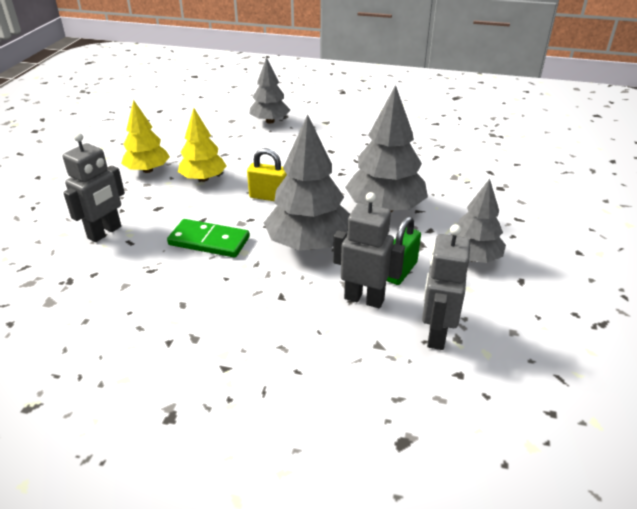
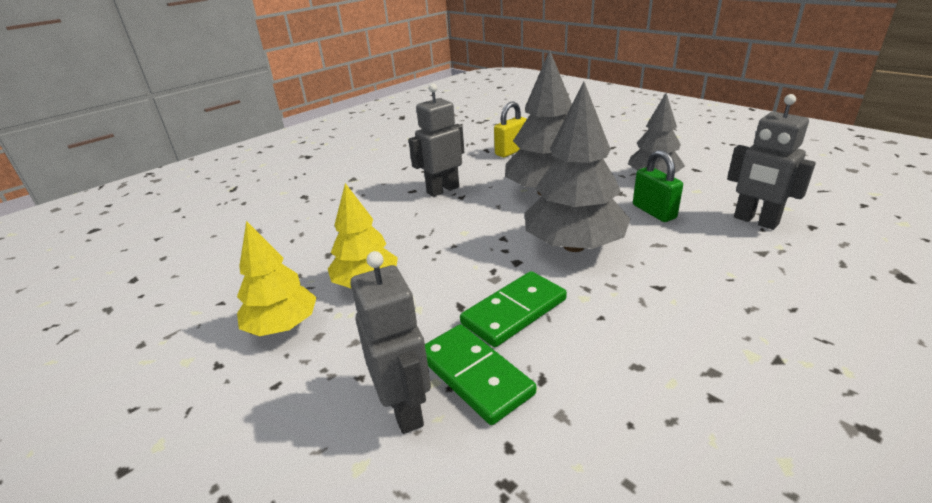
camera: 55 degrees left, 5 degrees down
(141, 245) = (474, 375): none -> green domino
(269, 197) = (460, 247): yellow padlock -> yellow padlock (511, 151)
(270, 121) = (301, 207): grey tree -> none
(364, 299) = (687, 240): grey robot -> grey robot (442, 190)

